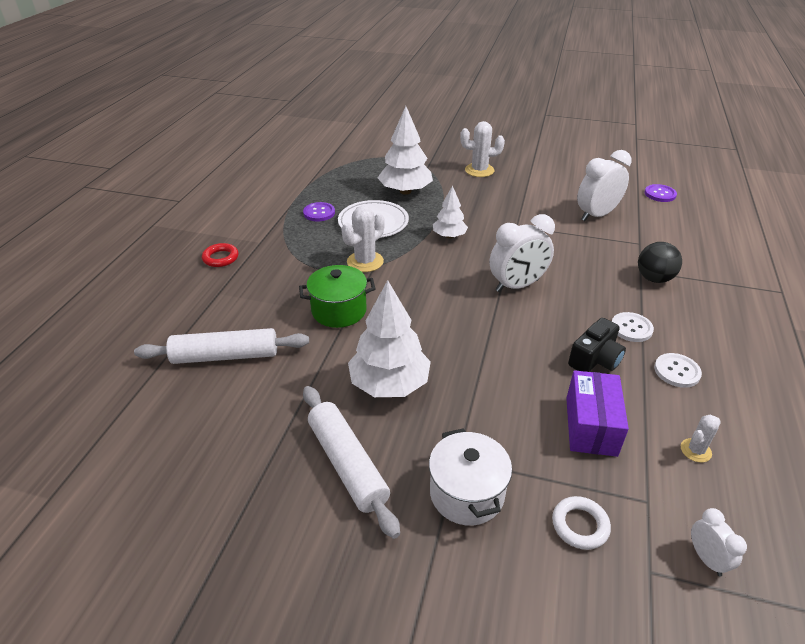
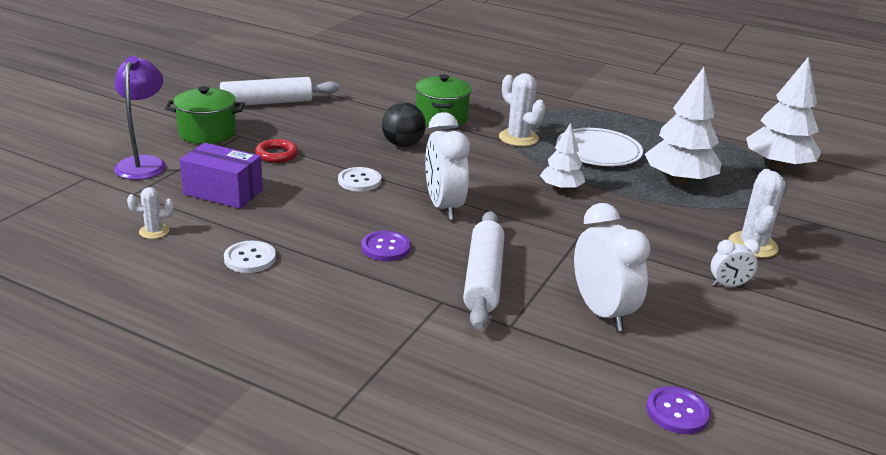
camera: 100 degrees right, 10 degrees down
(220, 258) = (543, 83): red ring -> red ring (276, 155)
(225, 356) = (404, 78): white rolling pin -> white rolling pin (483, 278)
(319, 213) = (624, 128): purple button -> purple button (385, 248)
(389, 384) = (334, 125): white tree -> white tree (777, 166)
(467, 493) = (207, 133): white pot -> green pot
(580, 525) = (144, 163): white ring -> purple lamp
(595, 359) = (300, 218): black camera -> none
(631, 328) = (332, 254): white button -> white button (359, 181)
(654, 278) = (418, 305): black ball -> black ball (403, 144)
(695, 450) = (154, 231): white cactus -> white cactus turned 75 degrees counterclockwise
(706, 558) = (69, 200): white clock -> white clock (728, 285)

